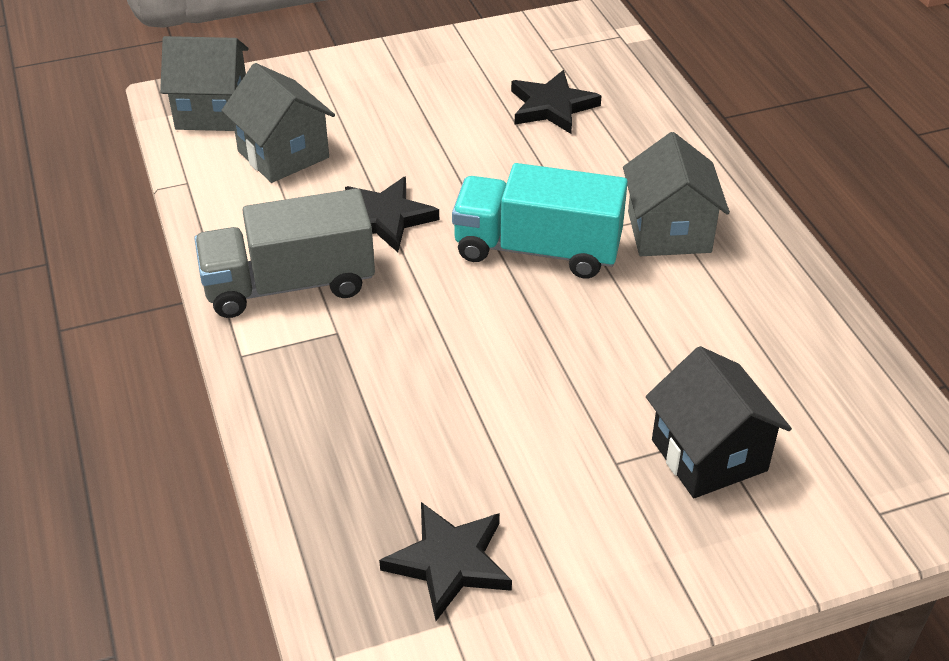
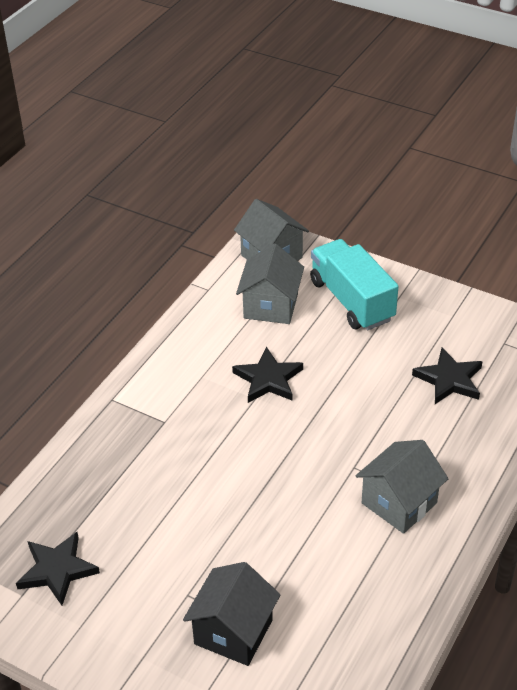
camera: 50 degrees right, 0 degrees up
(289, 285) = (178, 380): grey truck -> none
(537, 249) = (315, 456): turquoise truck -> turquoise truck (351, 300)

